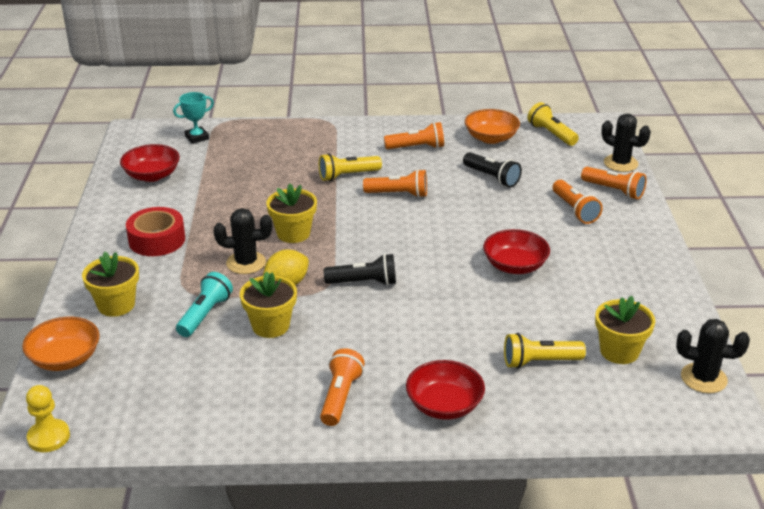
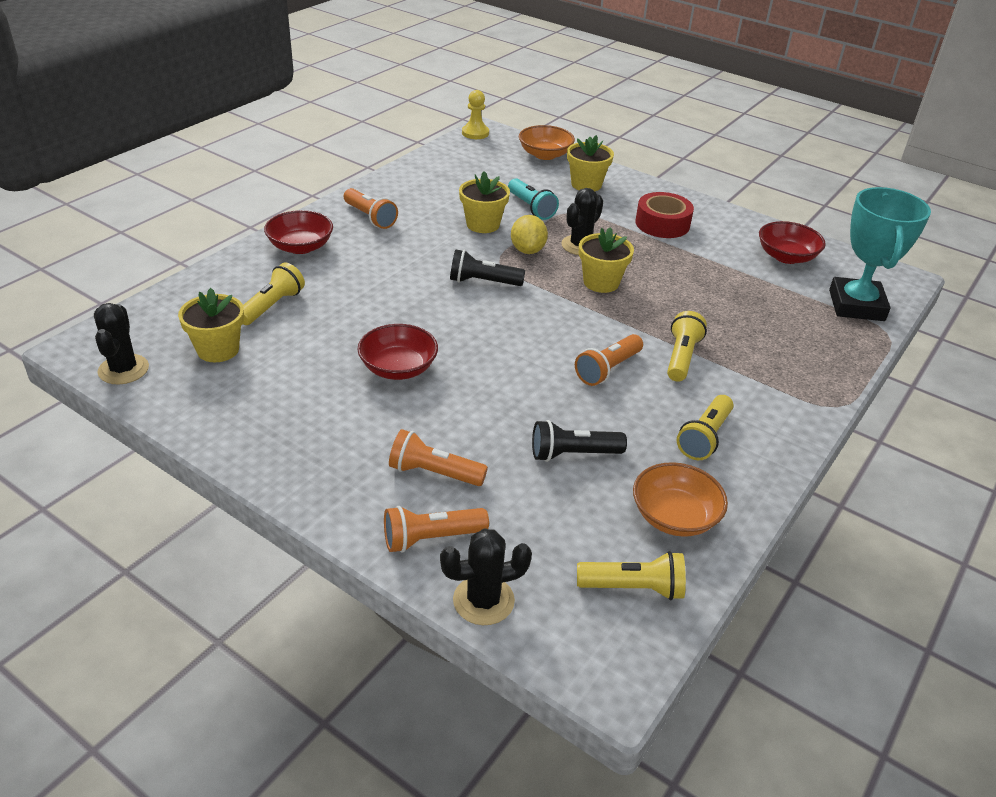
camera: 125 degrees right, 5 degrees up
(197, 137) = (856, 305): turquoise trophy -> turquoise trophy, size x2.03
(364, 282) = (483, 282): black flashlight -> black flashlight turned 60 degrees clockwise
(417, 147) = (704, 437): orange flashlight -> yellow flashlight
(703, 378) = (123, 369): black cactus -> black cactus turned 60 degrees counterclockwise

